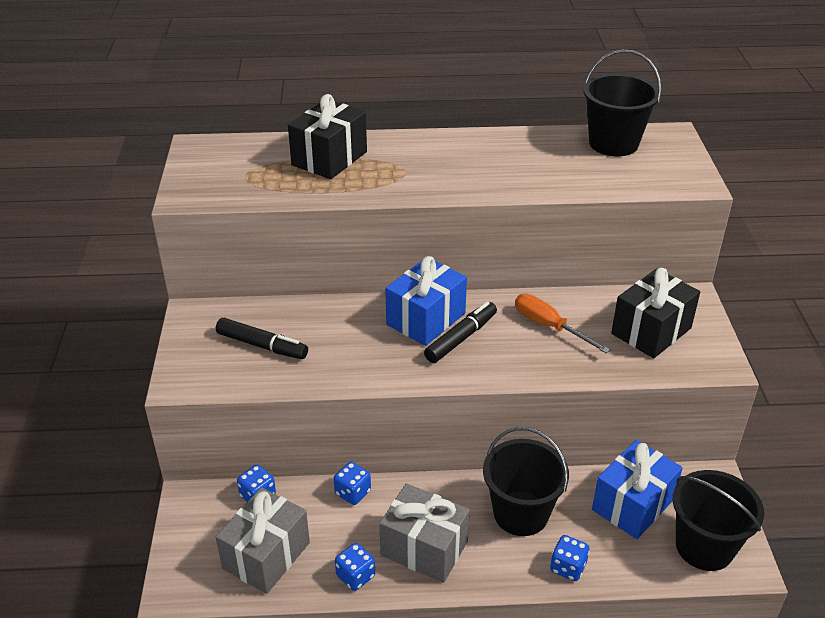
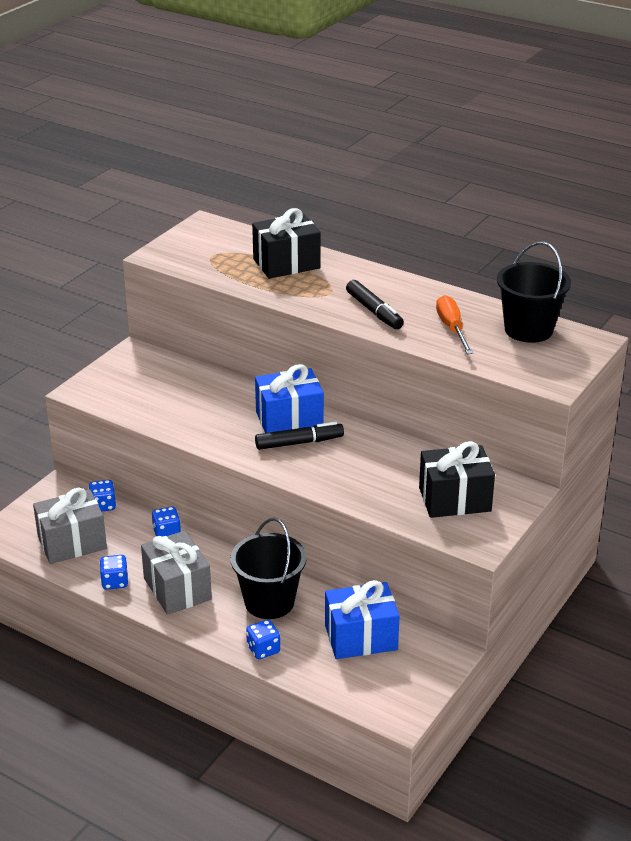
camera: 35 degrees right, 5 degrees down
(262, 345) = (156, 390): black marker -> black marker (374, 311)
(549, 326) = (376, 463): orange screwdriver -> orange screwdriver (452, 328)
(704, 547) = (382, 689): black bucket -> none

